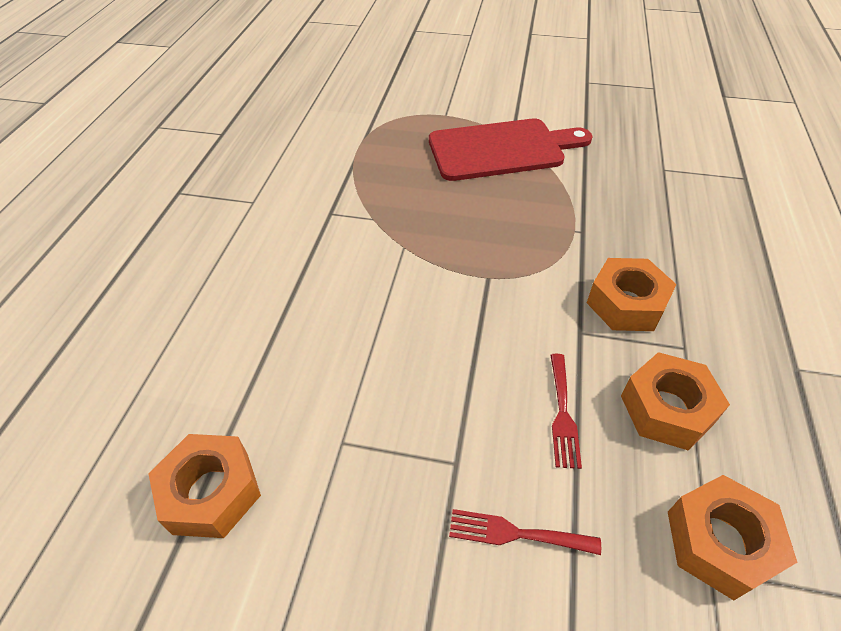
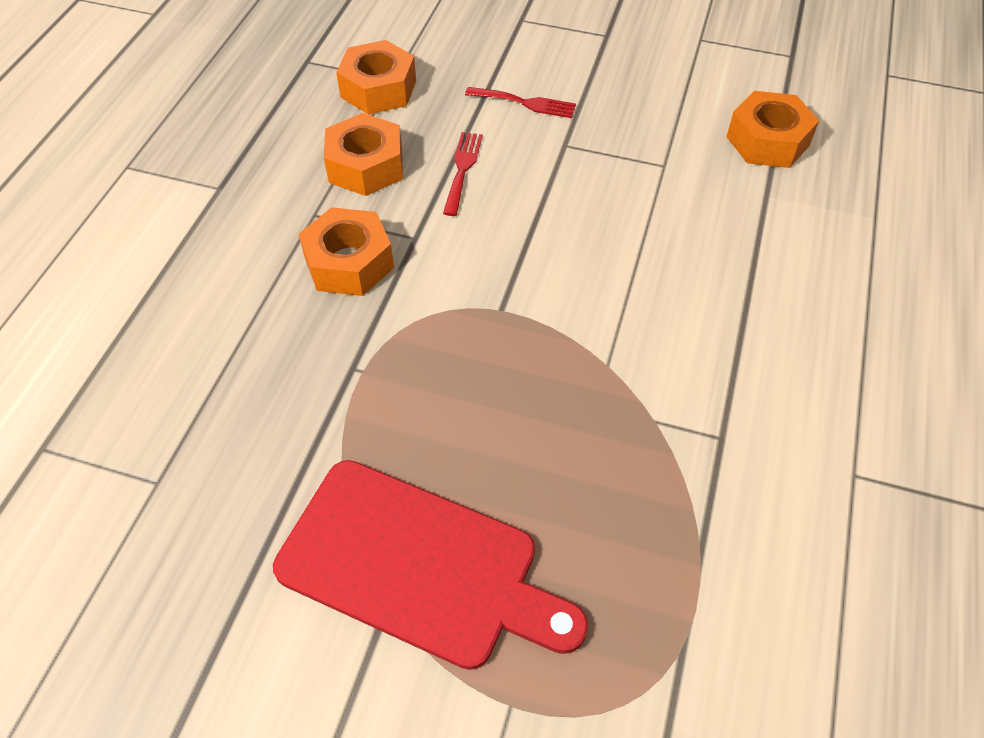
camera: 175 degrees left, 5 degrees up
(502, 149) = (418, 566): red cutting board -> red cutting board turned 150 degrees counterclockwise

